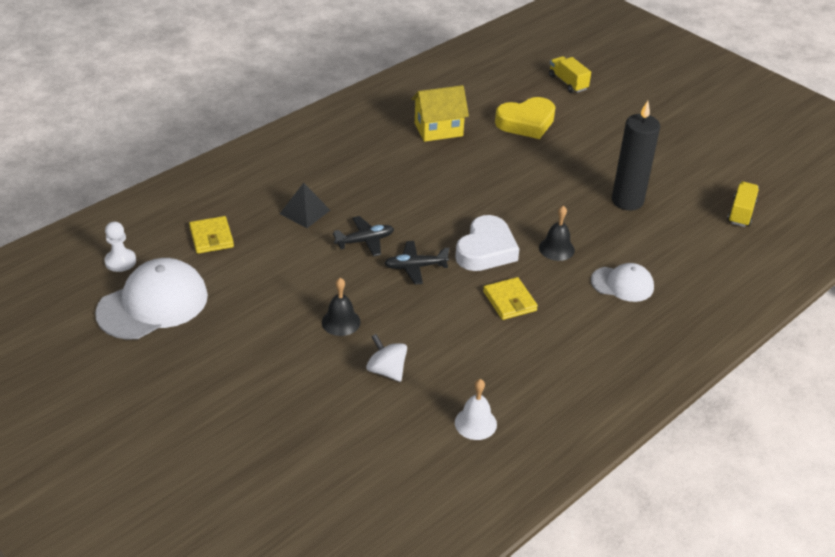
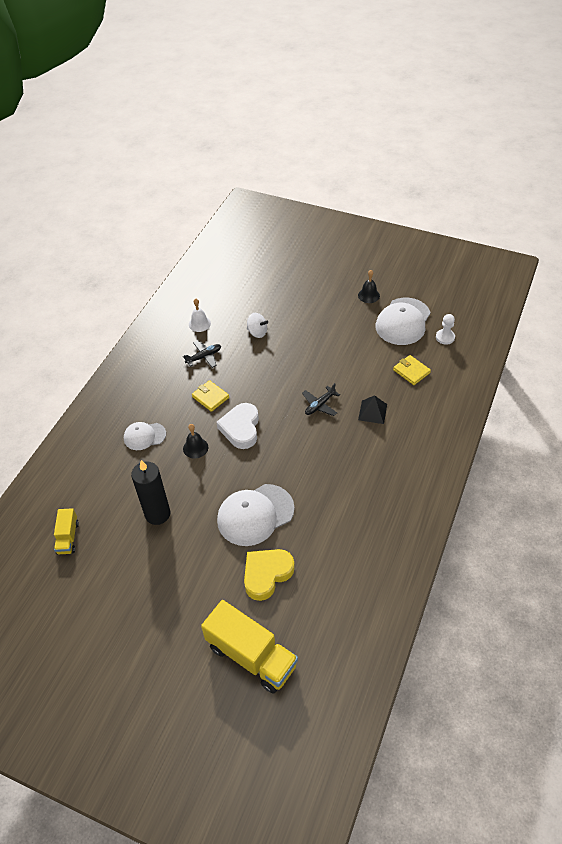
camera: 160 degrees right, 10 degrees up
(341, 322) = (298, 349): black bell -> black bell (368, 295)
(415, 267) = (278, 398): black plane -> black plane (204, 357)
(438, 129) = (333, 533): yellow house -> none
(513, 166) = (255, 515): none -> white cap
(568, 83) = (251, 655): yellow truck -> yellow truck, size x1.94

